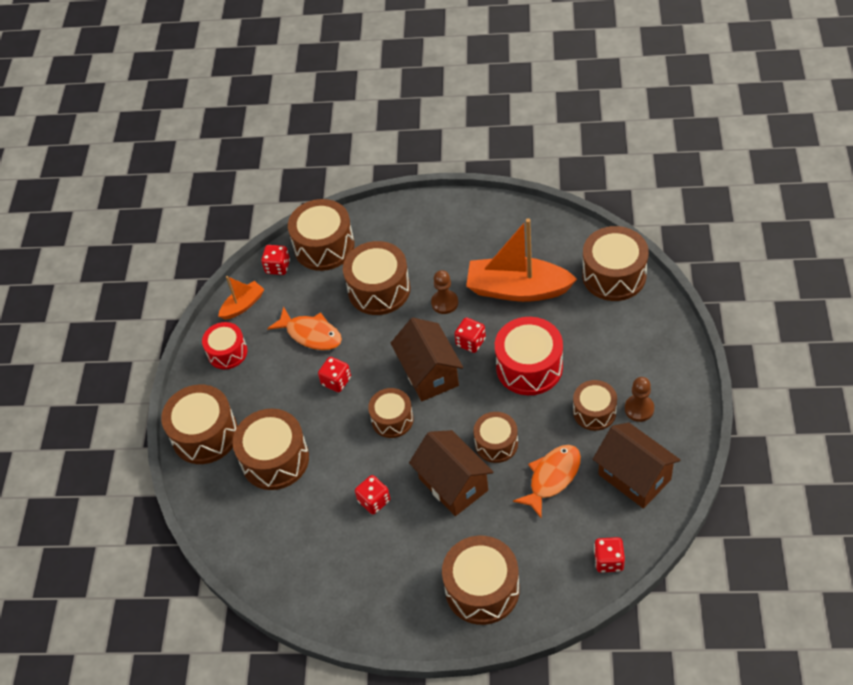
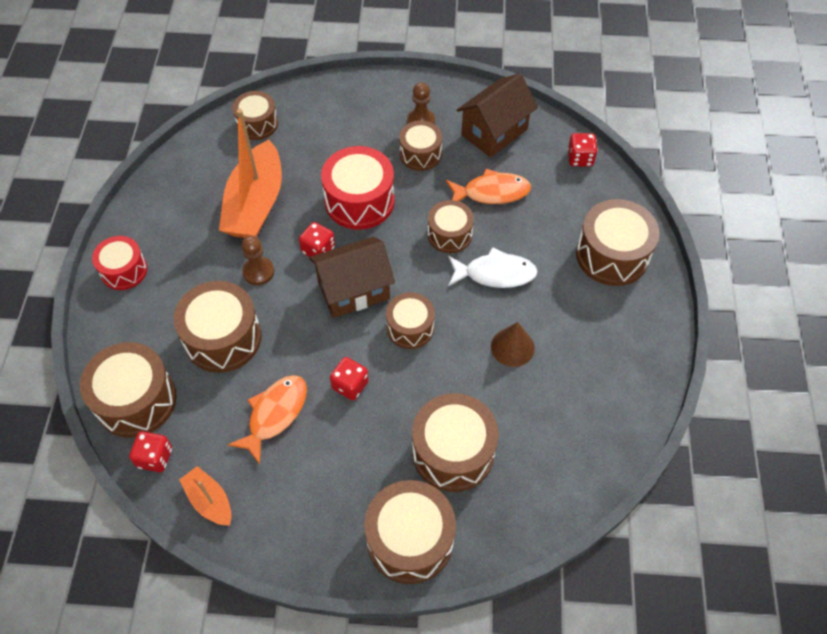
camera: 95 degrees left, 5 degrees up
(227, 352) = (284, 518): red drum -> red drum (124, 270)
(374, 501) = (512, 347): red dice -> brown cone
(453, 484) = (495, 273): brown house -> white fish
(552, 477) = (492, 192): orange fish -> orange fish turned 135 degrees clockwise
(614, 275) = (257, 124): brown drum -> brown drum, size x0.63

